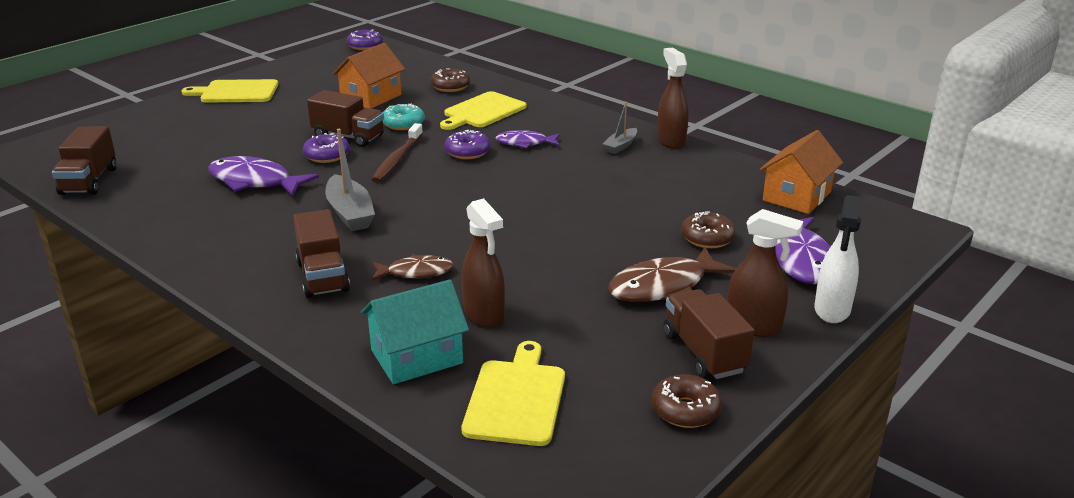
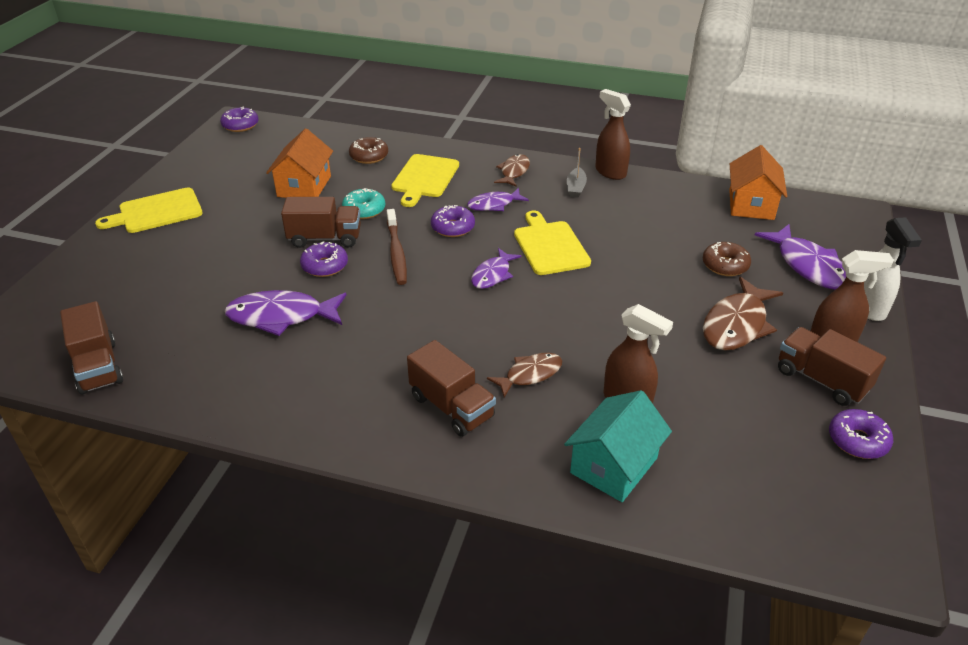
camera: 25 degrees left, 10 degrees up
(350, 213) = (410, 327): grey boat -> none
(465, 193) = (492, 275): none -> purple fish
(516, 399) = (730, 478): yellow cutting board -> yellow cutting board (550, 246)
(572, 122) = (514, 172): none -> brown fish
(685, 410) = (857, 440): brown donut -> purple donut

